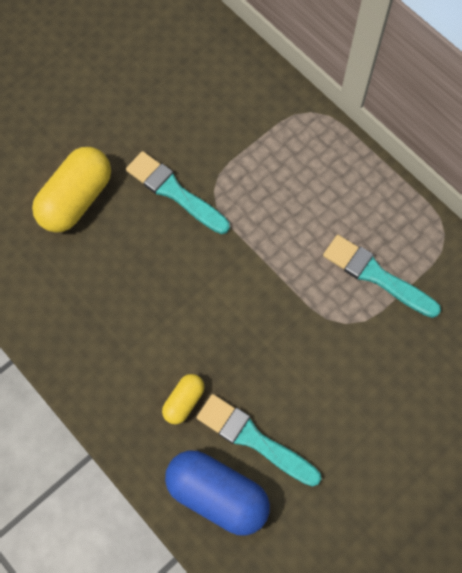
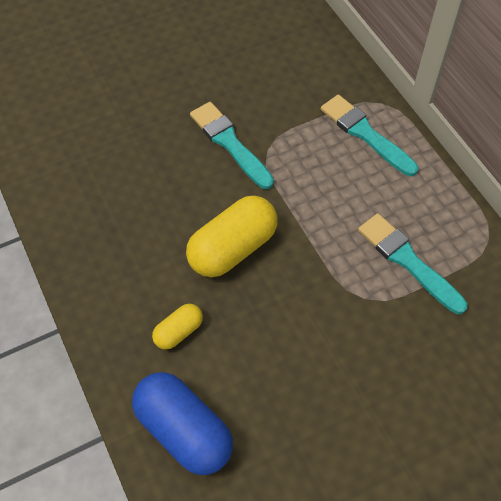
camera: 15 degrees right, 10 degrees down
(76, 199) = (136, 130): yellow capsule -> yellow capsule (233, 248)
(253, 439) = (237, 385): turquoise brush -> turquoise brush (365, 134)

